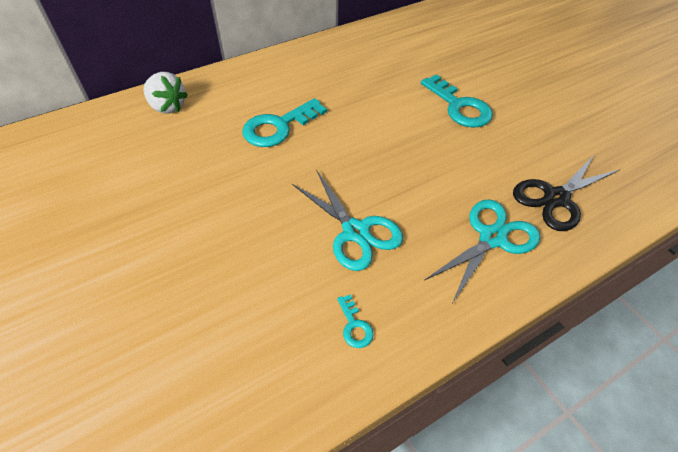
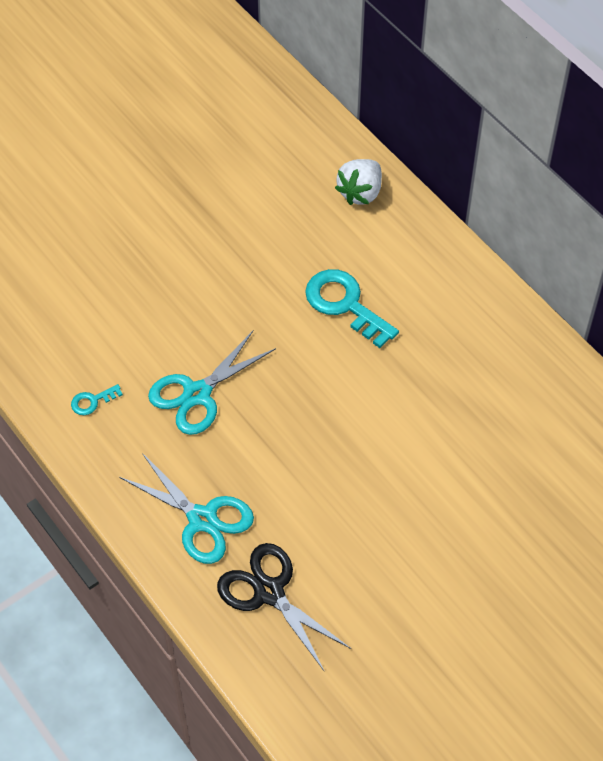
camera: 85 degrees right, 5 degrees up
(459, 107) = (422, 497): turquoise key -> none

